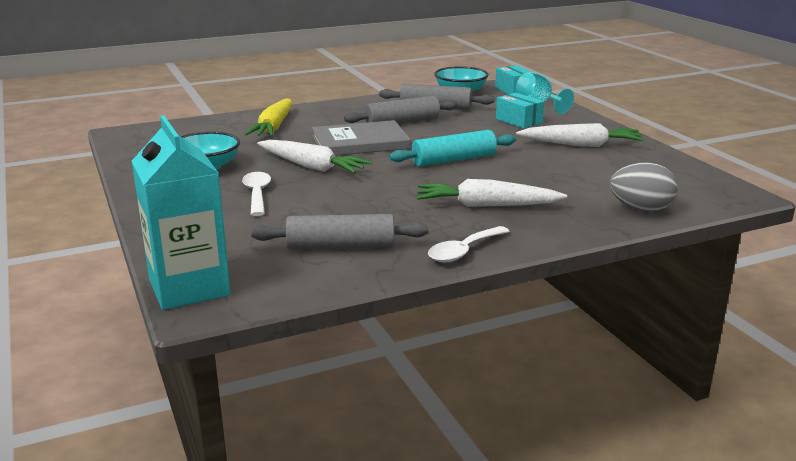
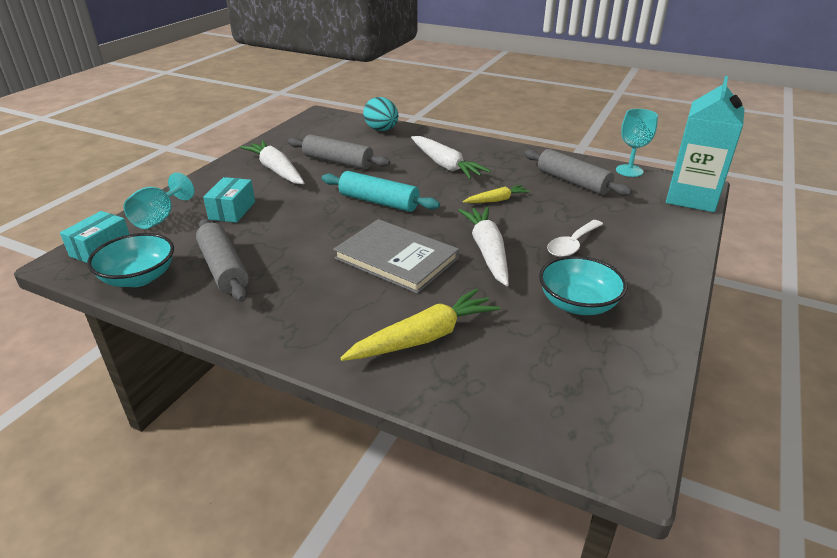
camera: 130 degrees left, 10 degrees up
(301, 291) = (629, 171): none -> turquoise goblet
(374, 198) = (497, 200): none -> yellow carrot
(402, 122) = (304, 265): grey rolling pin -> grey rolling pin (338, 162)
(463, 251) = (514, 152): white spoon -> none
(641, 209) = (381, 130): grey egg -> turquoise egg

